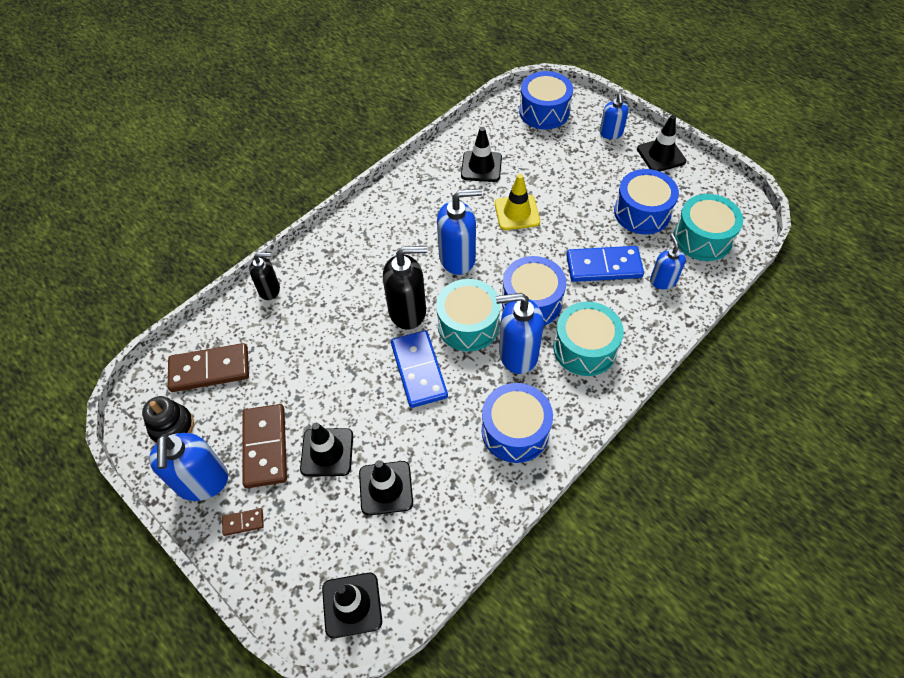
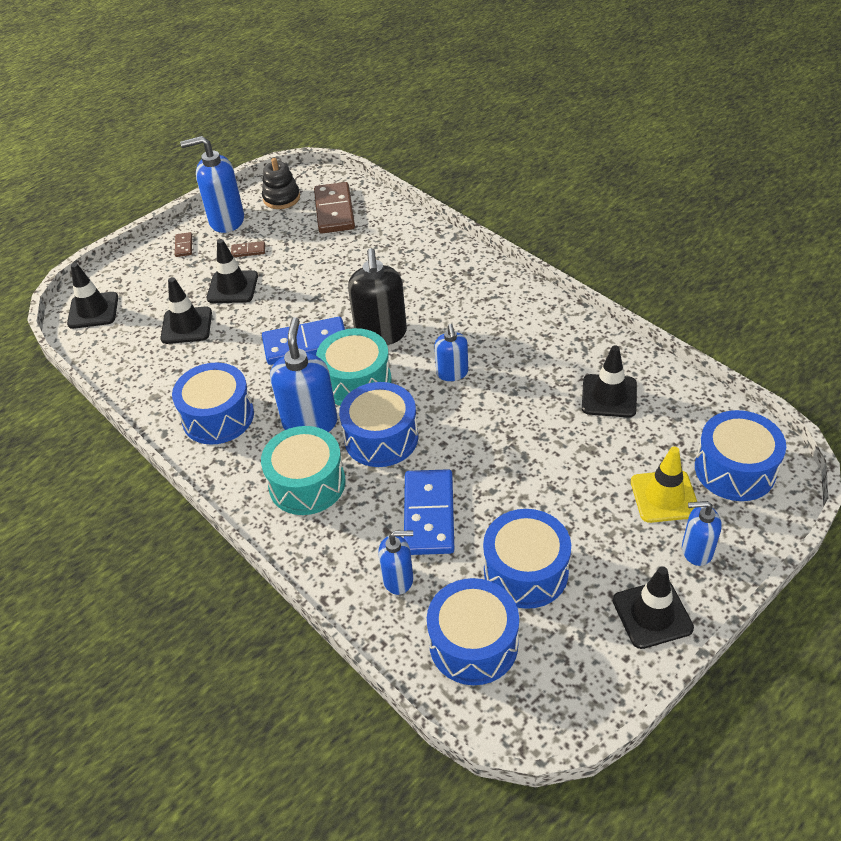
camera: 95 degrees right, 10 degrees down
(265, 447) = (248, 251): brown domino -> brown domino, size x0.45
(269, 290) = (421, 236): black soap dispenser -> none
(457, 258) = (452, 373): blue soap dispenser -> blue soap dispenser, size x0.59
(517, 212) = (525, 429): yellow traffic cone -> yellow traffic cone (664, 496)
(702, 238) = (473, 643): turquoise drum -> blue drum

